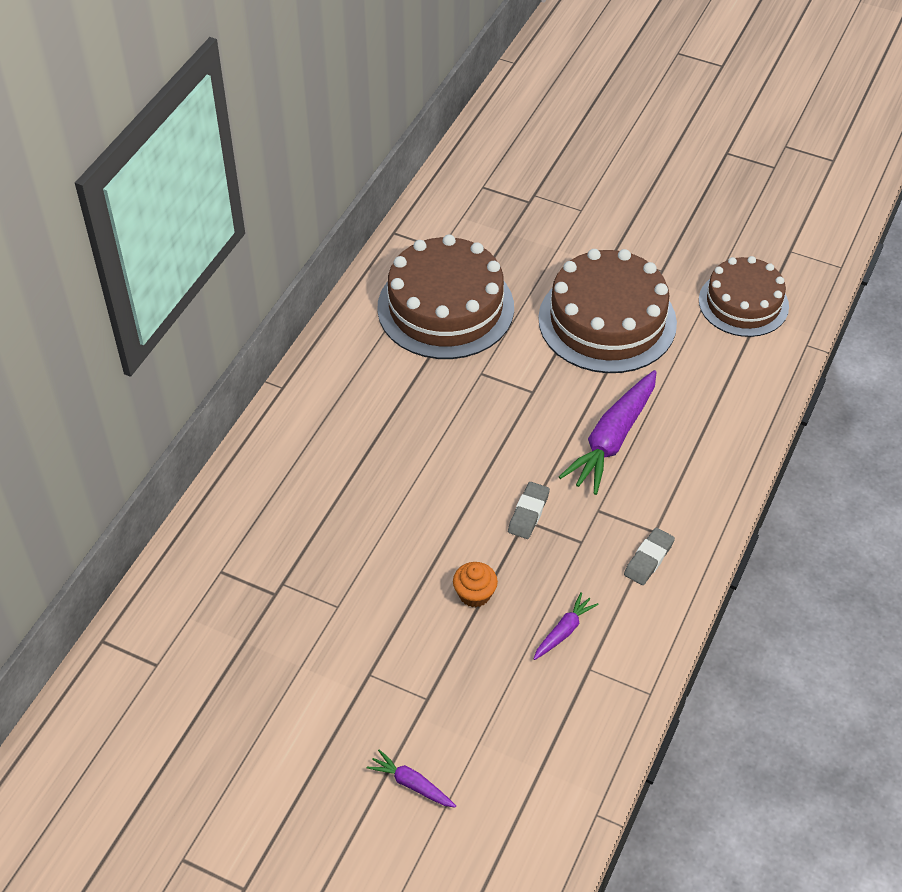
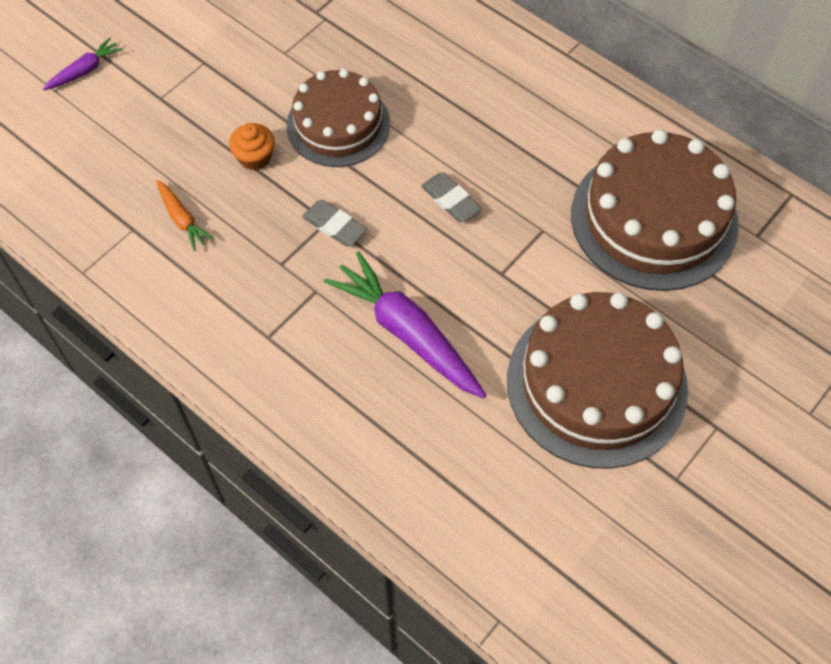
camera: 105 degrees right, 10 degrees up
(563, 631) = (182, 219): purple carrot -> orange carrot
(648, 559) = (235, 319): grey eraser -> grey eraser (450, 200)
(743, 303) = (594, 564): brown cake -> brown cake (338, 124)

